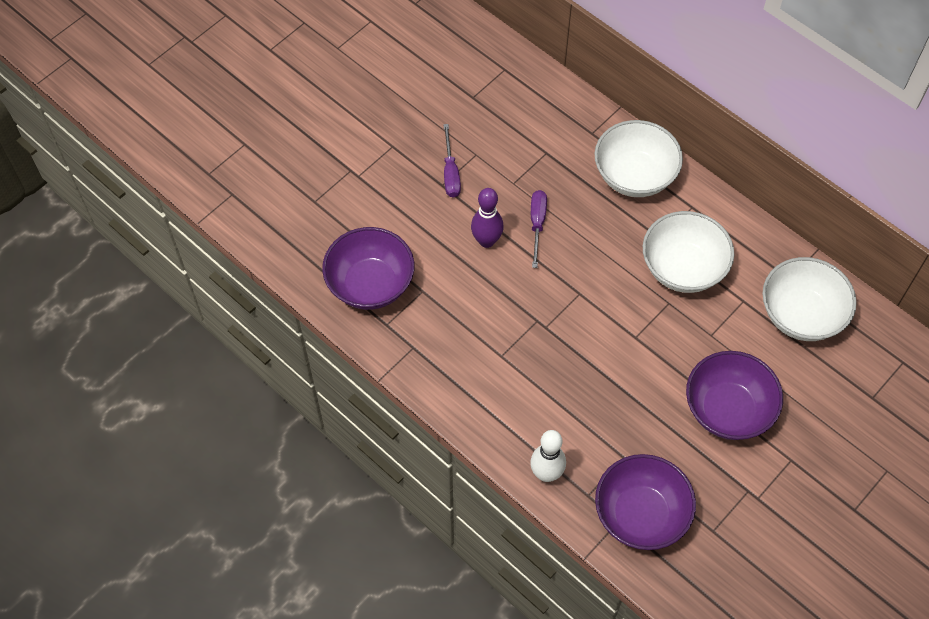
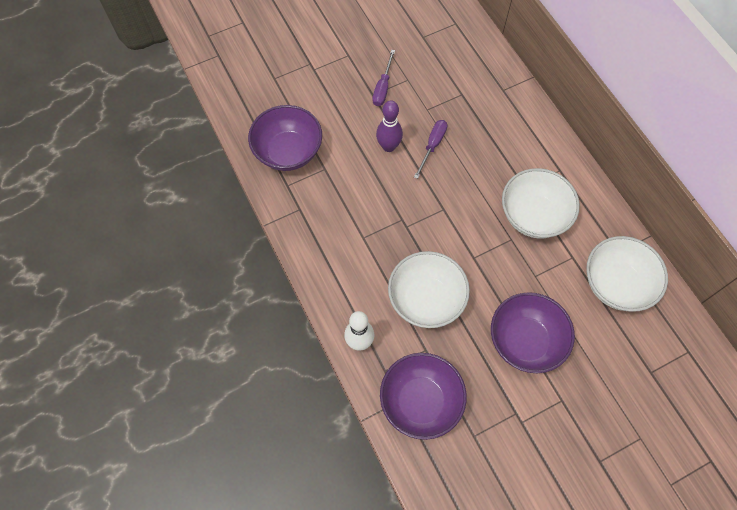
camera: 20 degrees right, 5 degrees up
(634, 176) = (523, 132): white bowl -> white bowl (426, 299)

